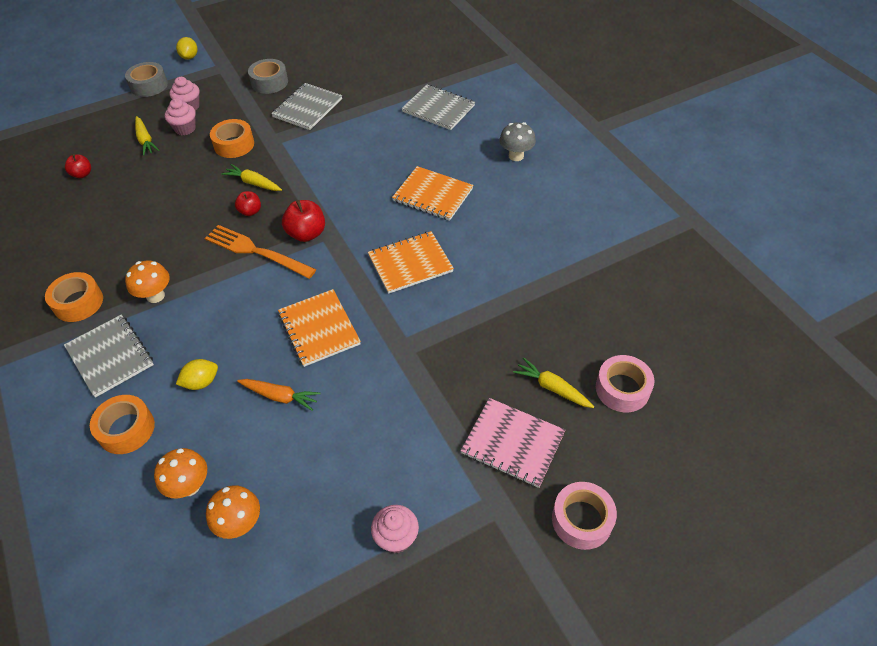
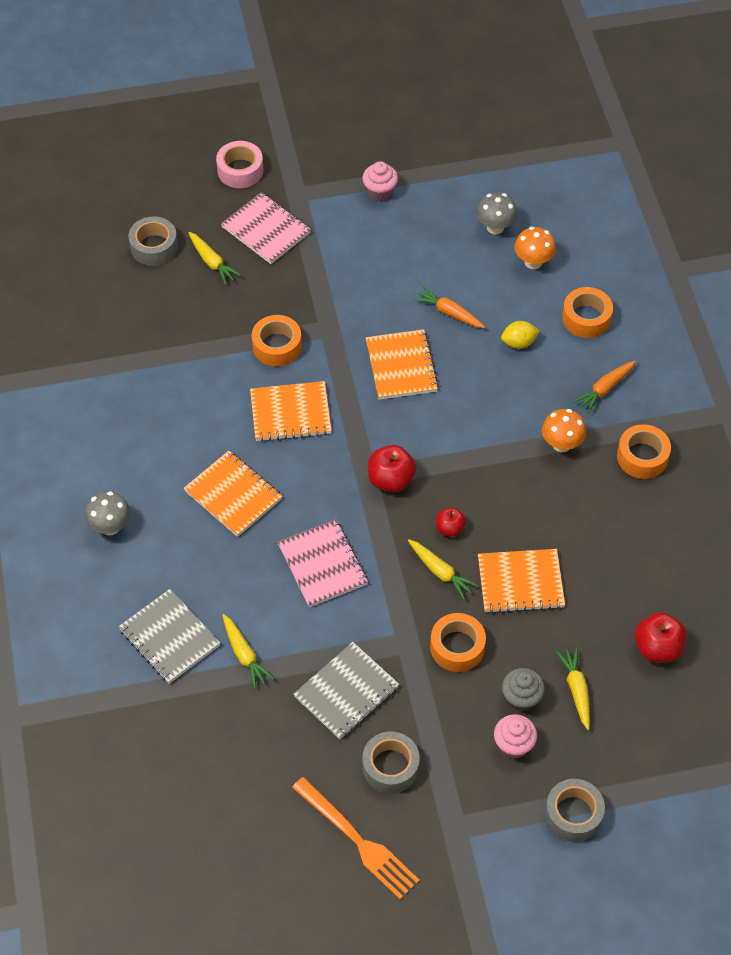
camera: 165 degrees left, 5 degrees up
(82, 174) = (657, 648): red apple -> red apple, size x1.63
(110, 356) = (605, 389): grey notebook -> orange carrot
(185, 129) = (521, 698): pink cupcake -> grey cupcake
(189, 57) = (508, 871): yellow lemon -> none
(189, 190) = (520, 582): none -> orange notebook
(240, 524) = (495, 227): orange mushroom -> grey mushroom
(255, 251) = (451, 472): orange fork -> orange fork (359, 841)
(346, 168) = (322, 564): none -> pink notebook
(383, 111) = (244, 655): none -> yellow carrot
(446, 318) = (277, 346): none -> orange tape
(622, 389) = (154, 247): pink tape -> grey tape

